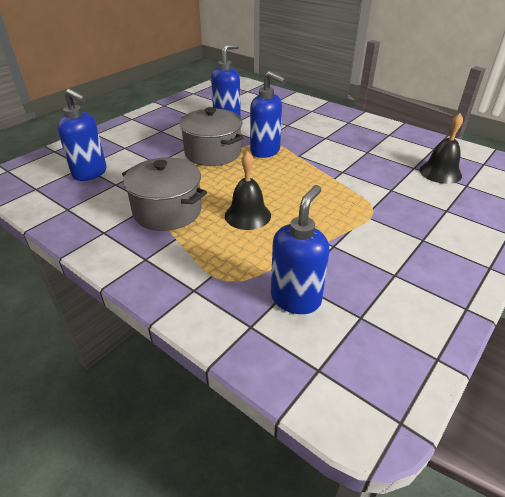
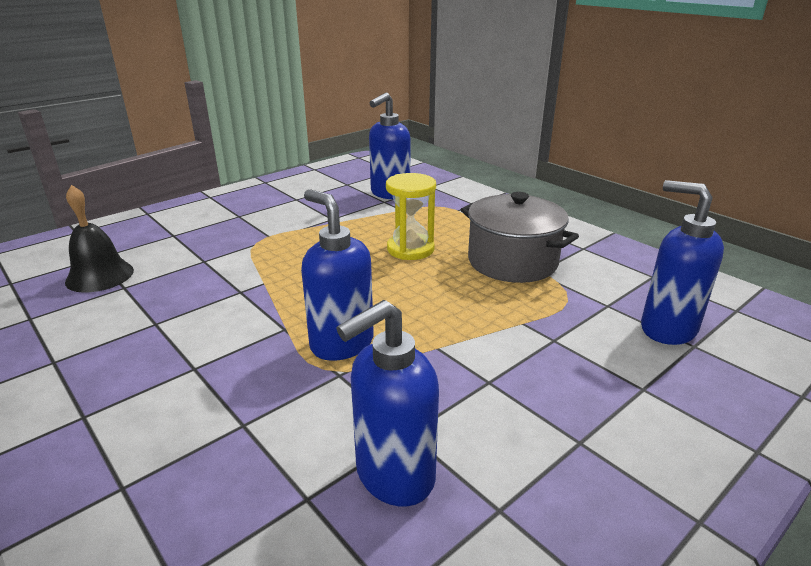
camera: 170 degrees left, 10 degrees down
(213, 153) = (446, 351): grey pot -> none
(247, 215) = (410, 249): black bell -> yellow hourglass

